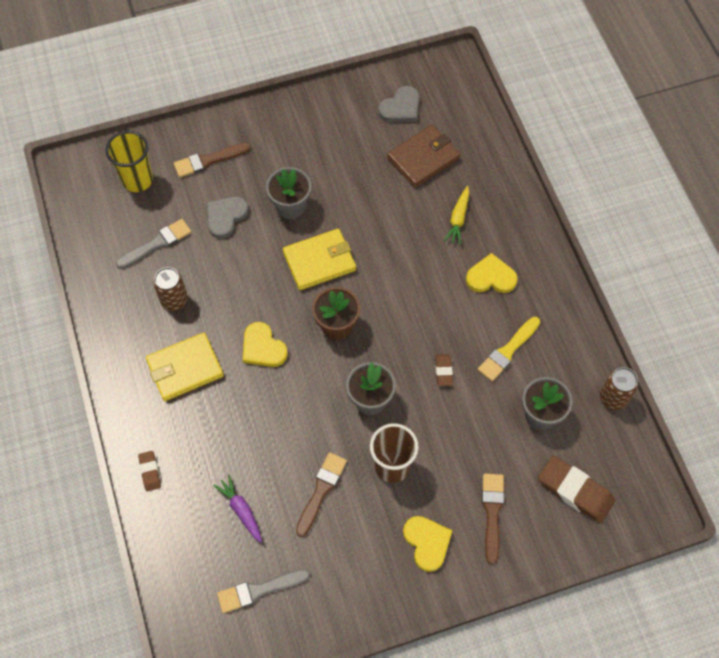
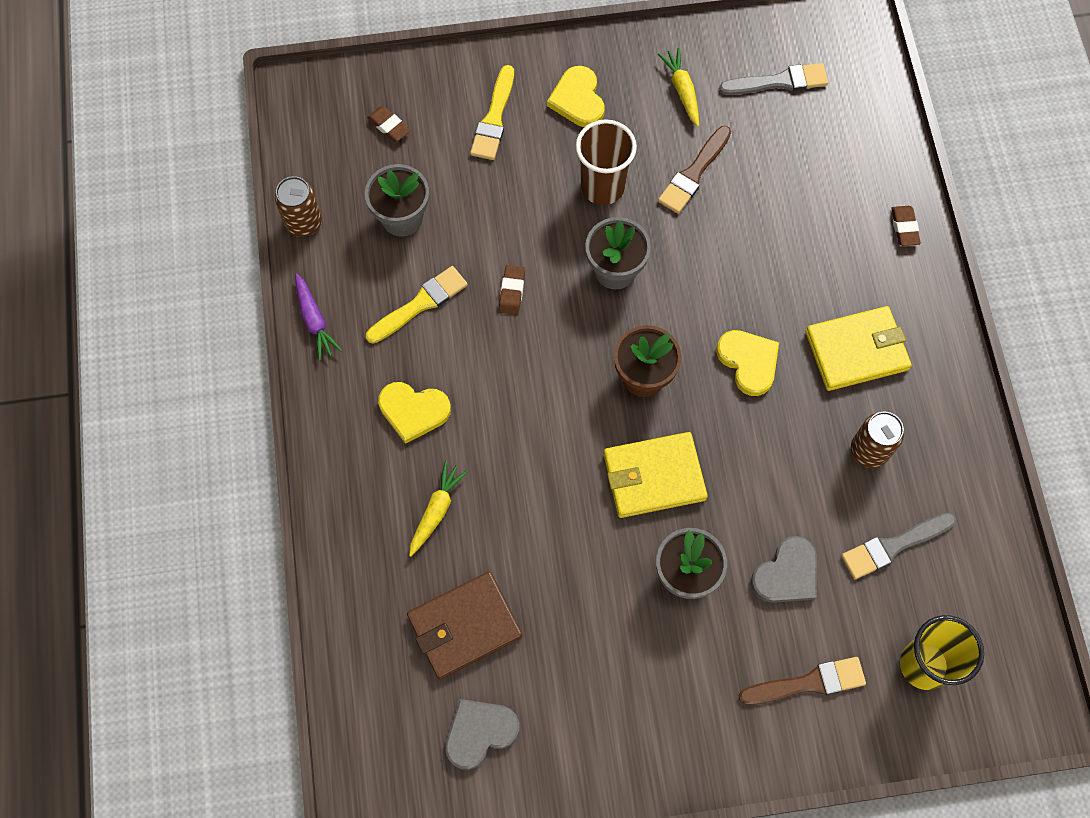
camera: 170 degrees left, 5 degrees up
(241, 510) = (793, 167): purple carrot -> purple carrot (314, 320)
(341, 567) = (682, 90): none -> yellow carrot
(492, 513) = (494, 118): brown brush -> yellow brush
(575, 491) = (389, 126): brown eraser -> brown eraser, size x0.51

